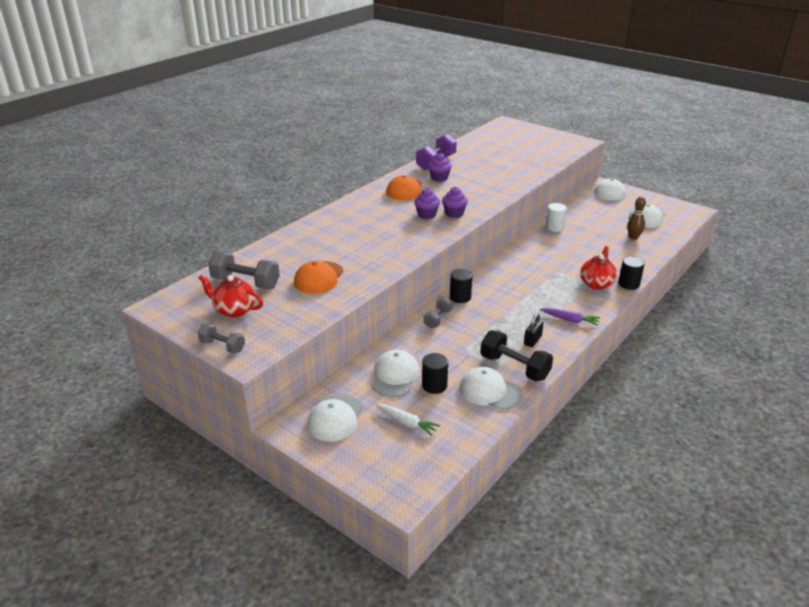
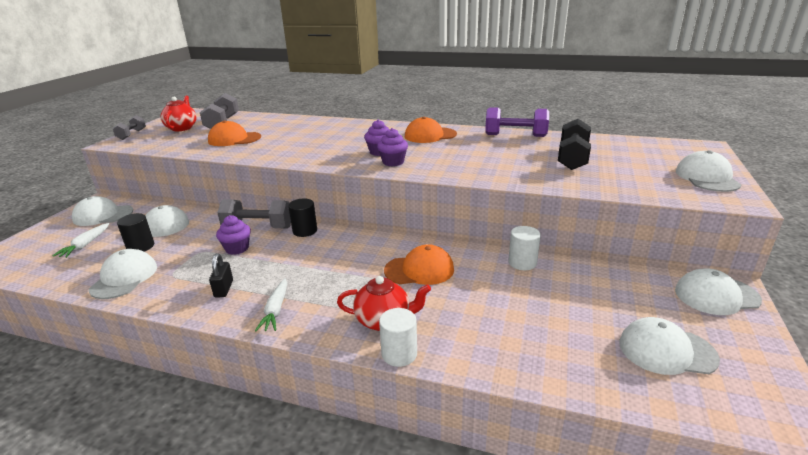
camera: 70 degrees right, 5 degrees down
(438, 319) = (258, 227): grey dumbbell -> grey dumbbell, size x1.64
(439, 178) = (476, 143): purple cupcake -> purple cupcake (237, 248)
(514, 367) = (167, 285): black dumbbell -> black dumbbell (572, 158)
(532, 340) = (224, 289): black padlock -> black padlock turned 75 degrees clockwise
(546, 261) = (419, 270): none -> orange cap
(551, 138) = (707, 177): none -> white cap
(570, 320) = (276, 310): purple carrot -> white carrot
(629, 284) = (399, 354): black cylinder -> white cylinder
(633, 237) = (566, 342): brown bowling pin -> none

